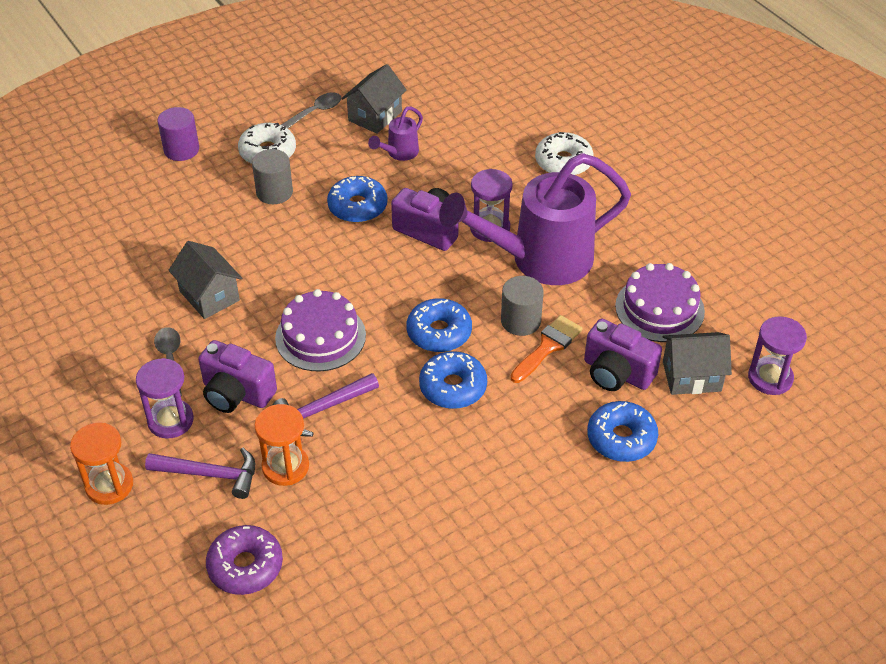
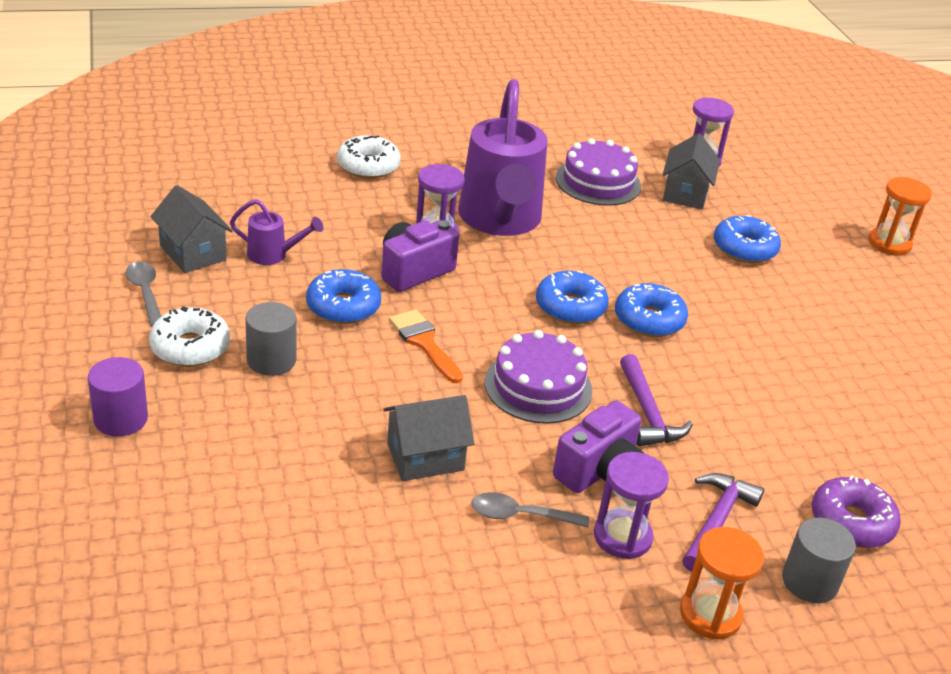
camera: 75 degrees left, 10 degrees down
(285, 467) = (721, 459): orange hourglass -> orange hourglass (889, 243)
(399, 153) = (274, 255): purple watering can -> purple watering can turned 45 degrees counterclockwise
(520, 321) = (578, 256): grey cylinder -> grey cylinder (809, 581)
(548, 347) = (619, 251): orange brush -> orange brush (424, 343)
(617, 373) = (667, 227): purple camera -> none

